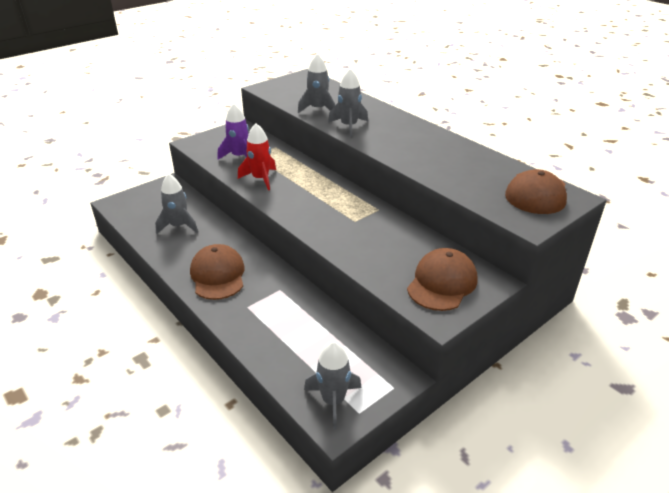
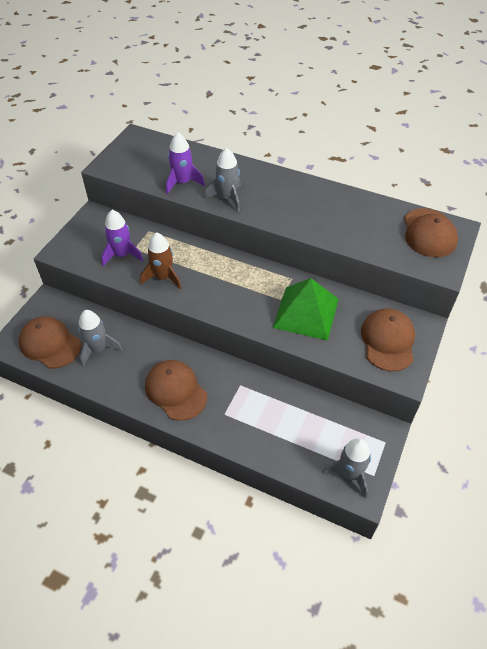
camera: 25 degrees left, 15 degrees up
(144, 211) = (50, 344): none -> brown cap
(260, 179) = (163, 277): red rocket -> brown rocket
(318, 109) = (182, 182): grey rocket -> purple rocket
(372, 237) = (306, 313): none -> green pyramid

